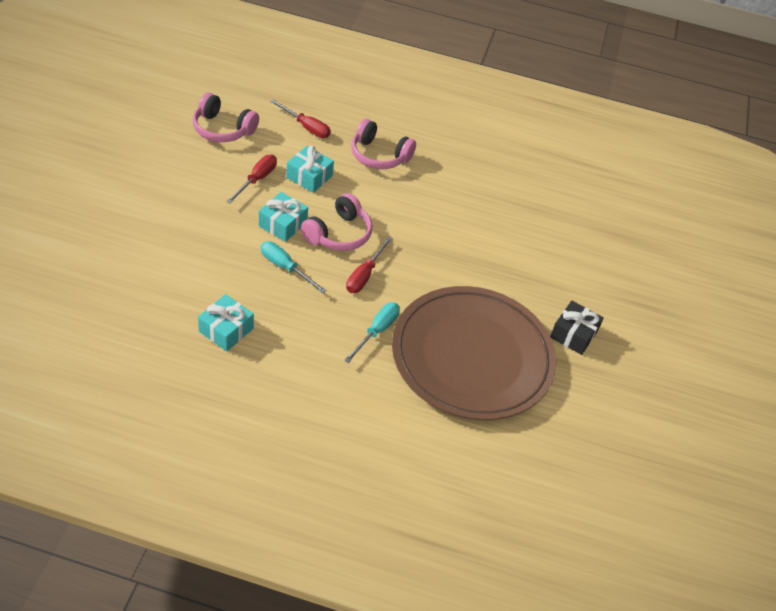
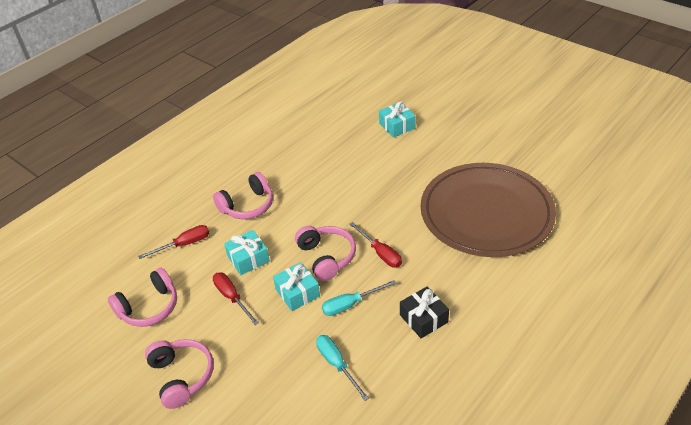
camera: 55 degrees left, 5 degrees down
(158, 174) = (182, 376): none -> pink headphones
(226, 330) = (408, 367): turquoise gift -> turquoise gift (397, 126)
(377, 331) = (443, 262): turquoise screwdriver -> turquoise screwdriver (337, 364)
(573, 334) = (481, 154): black gift -> black gift (423, 318)

